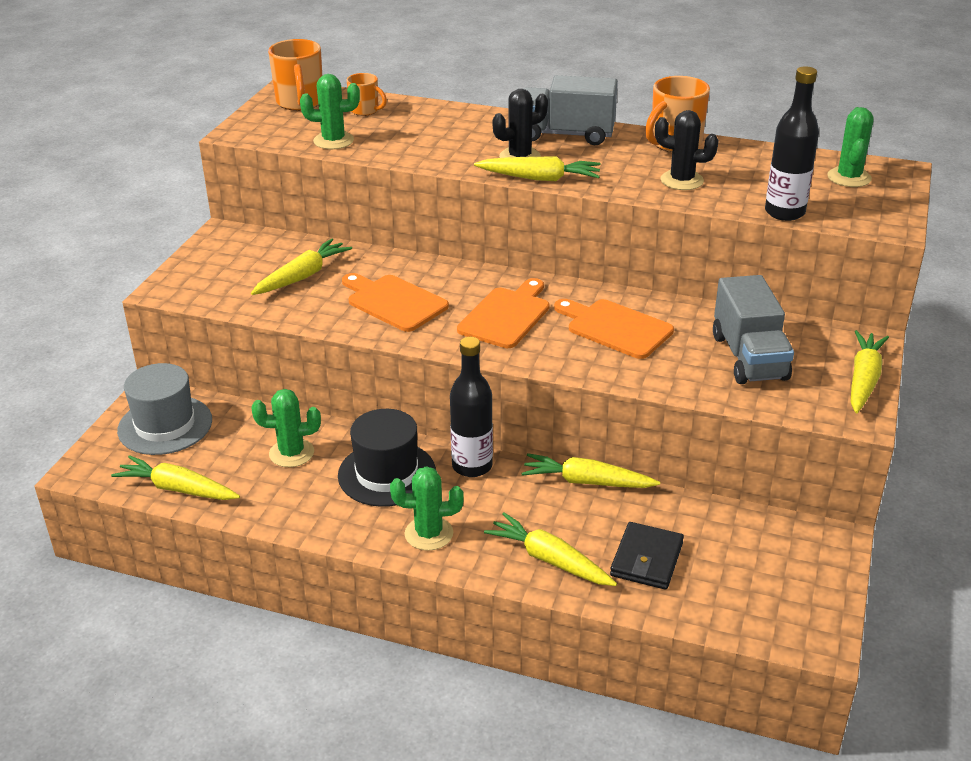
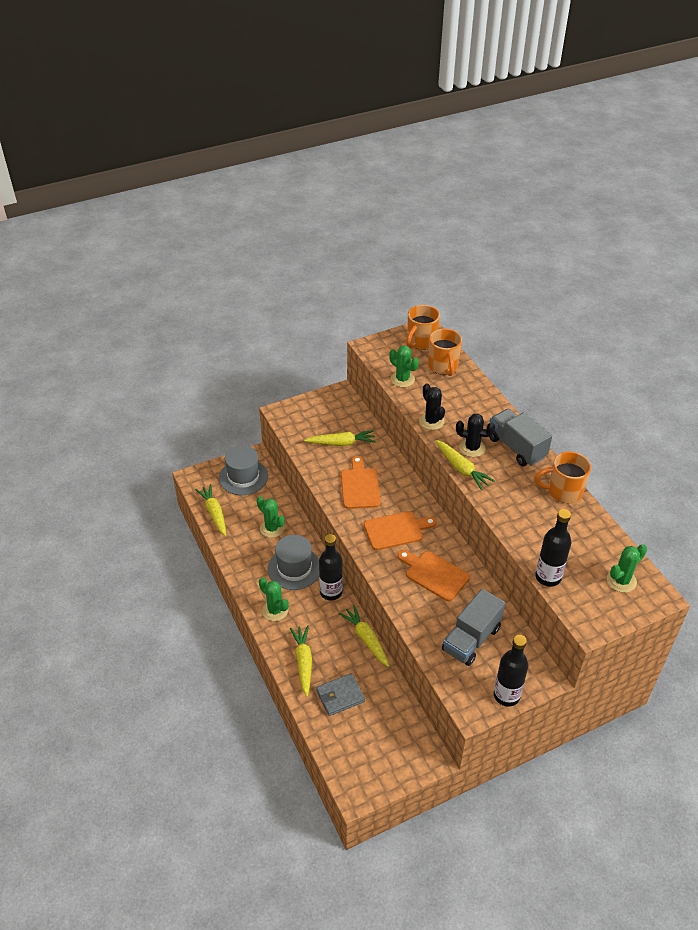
camera: 45 degrees right, 10 degrees up
(365, 111) = (443, 367): orange mug -> orange mug, size x1.69
(387, 474) = (294, 568): black hat -> grey hat
(615, 328) = (434, 574): orange cutting board -> orange cutting board turned 45 degrees counterclockwise
(646, 559) = (340, 696): black wallet -> grey wallet
(682, 180) = (528, 519): black cactus -> black cactus (431, 421)
(863, 380) = (506, 695): yellow carrot -> black bottle

